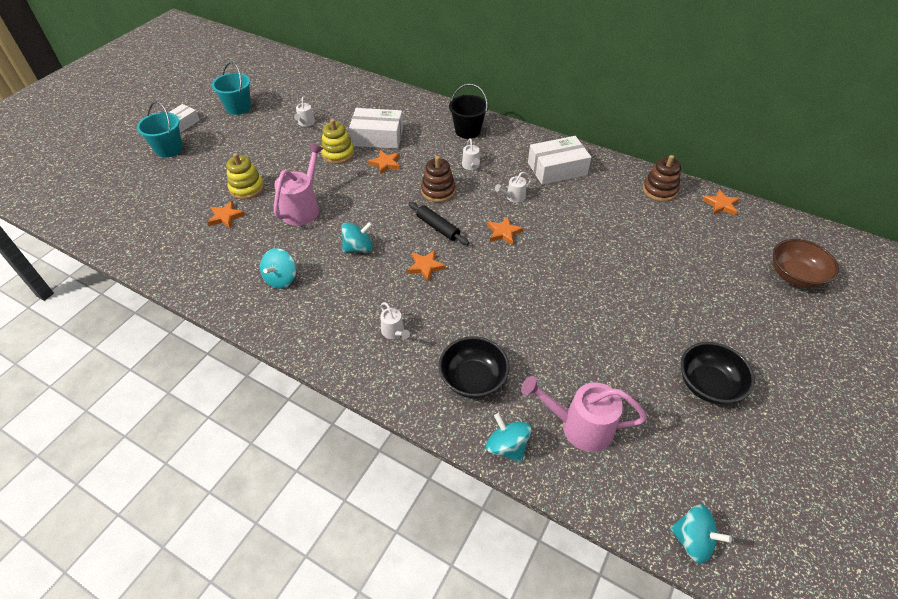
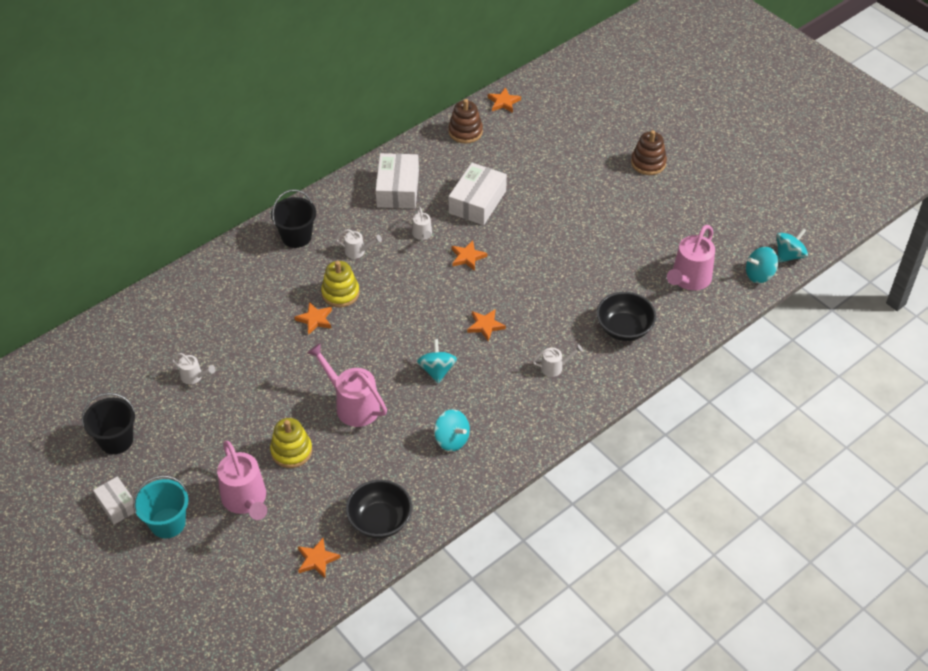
camera: 70 degrees left, 0 degrees up
(194, 179) = (246, 500): none -> pink watering can
(226, 216) = (332, 476): orange star -> orange star (317, 559)
(238, 107) = (116, 440): turquoise bucket -> black bucket
(338, 154) = (274, 357): yellow stacking toy -> yellow stacking toy (340, 293)
(377, 137) = (262, 315): white box -> white box (477, 202)
(438, 191) = (383, 288): brown stacking toy -> brown stacking toy (648, 163)
(438, 227) = (437, 303): black rolling pin -> none
(507, 446) = (691, 326): turquoise spinning top -> turquoise spinning top (759, 275)
(708, 385) = (680, 195): black bowl -> black bowl (380, 520)
(794, 276) = (601, 99): brown bowl -> none

